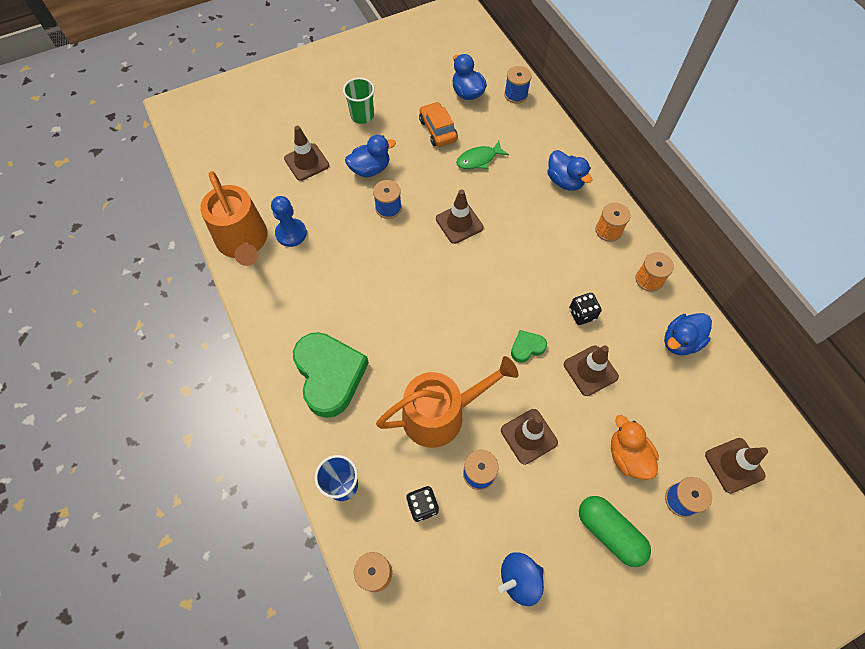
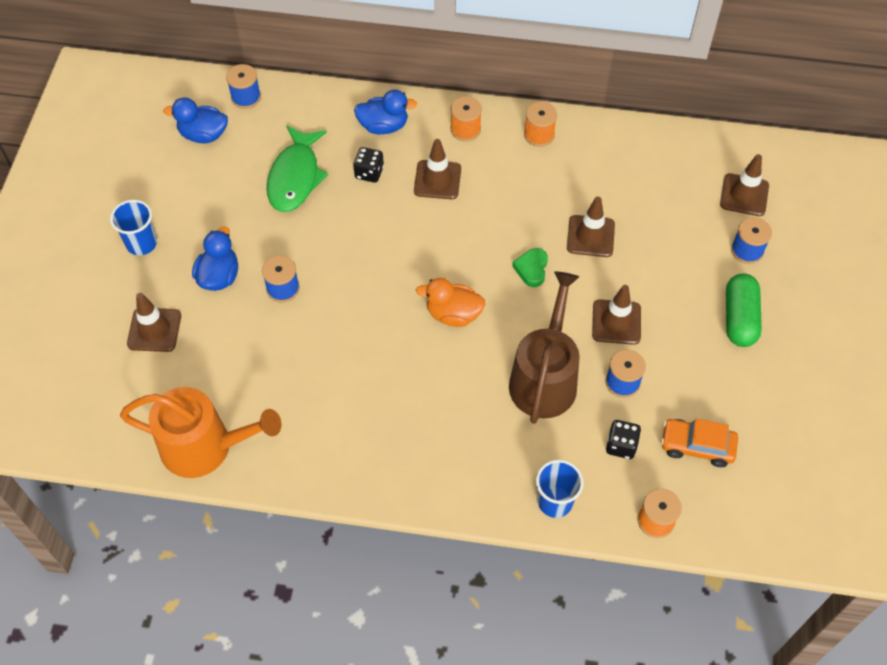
camera: 55 degrees left, 5 degrees down
(291, 233) = (235, 395): blue pawn -> none
(329, 375) = (432, 450): green heart -> none
(362, 116) = (141, 243): green cup -> blue cup
(438, 130) = (226, 188): orange car -> orange car (697, 446)
(441, 414) = (544, 378): orange watering can -> brown watering can
(459, 223) = (355, 239): brown traffic cone -> brown traffic cone (437, 180)
(479, 159) = (295, 177): green fish -> green fish, size x1.64
(519, 579) = (734, 409): blue spinning top -> none
(582, 314) = (532, 206): black dice -> black dice (369, 173)
(609, 532) = (739, 318): green capsule -> green capsule turned 75 degrees counterclockwise
(627, 456) = (685, 262): orange duck -> orange duck (453, 314)
(680, 341) = (614, 154): blue duck -> none

